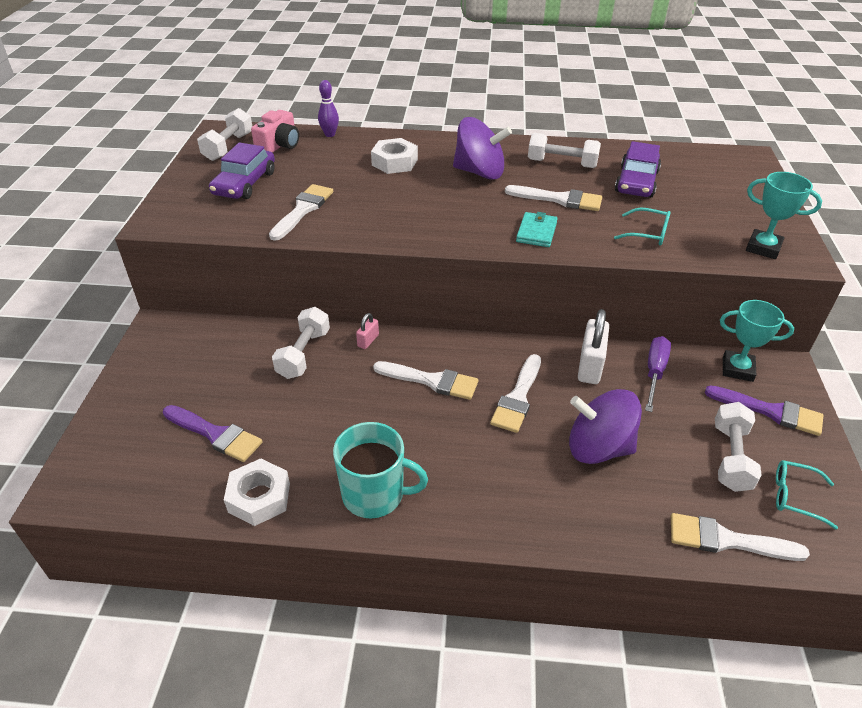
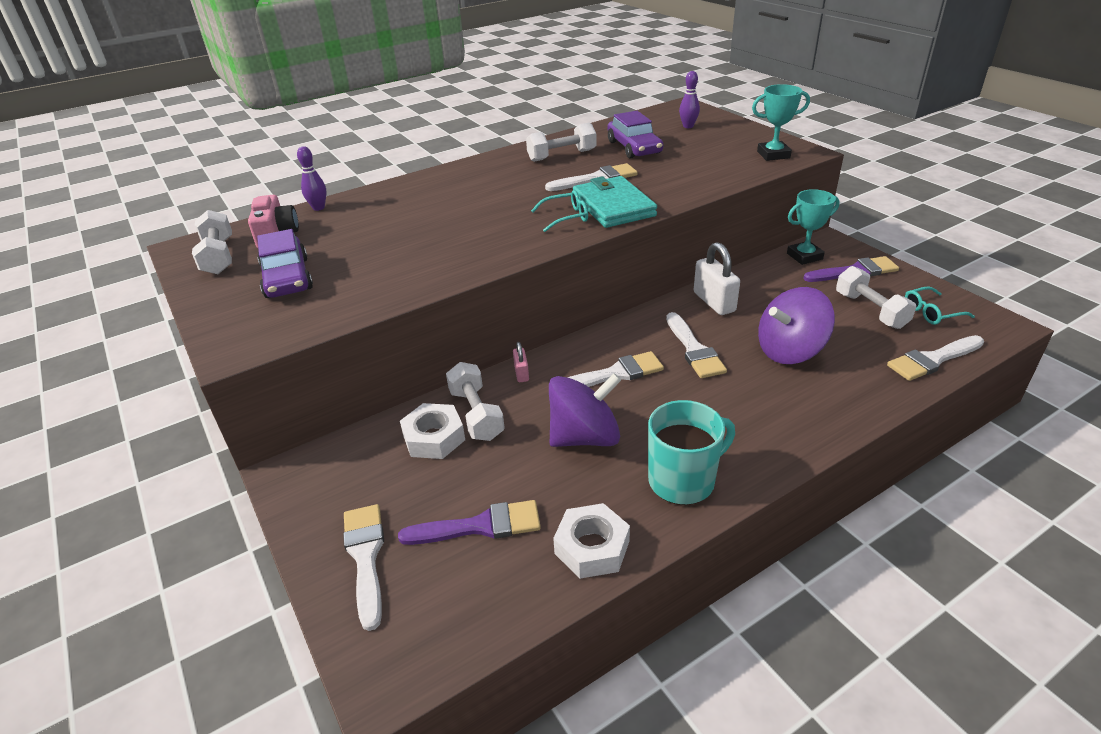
camera: 35 degrees left, 5 degrees down
(303, 210) = (385, 273): white brush -> white brush (366, 557)
(394, 162) = (418, 205): white nut -> white nut (434, 438)
(479, 172) = (505, 185): purple spinning top -> purple spinning top (585, 437)
(536, 232) = (613, 206): turquoise wallet -> turquoise wallet, size x1.70
(647, 233) = (690, 175): turquoise glasses -> turquoise glasses (565, 217)
(654, 372) = (759, 284): purple screwdriver -> none
(721, 181) = (688, 126): none -> purple bowling pin

